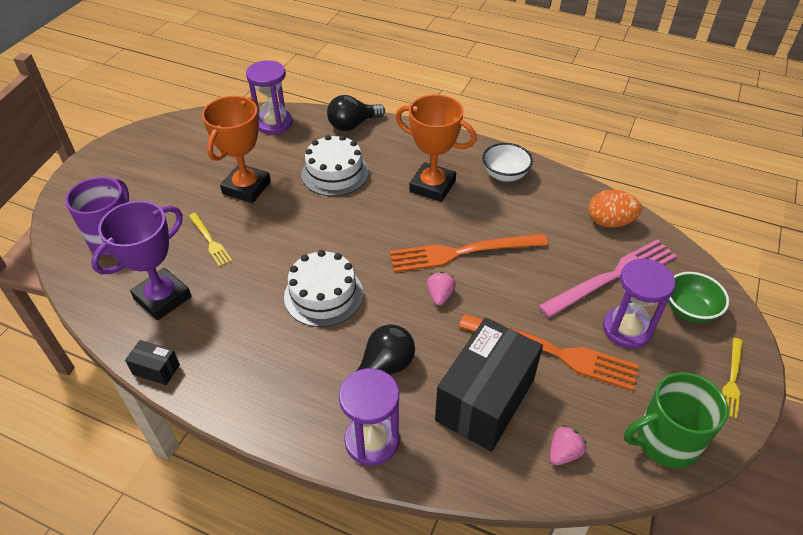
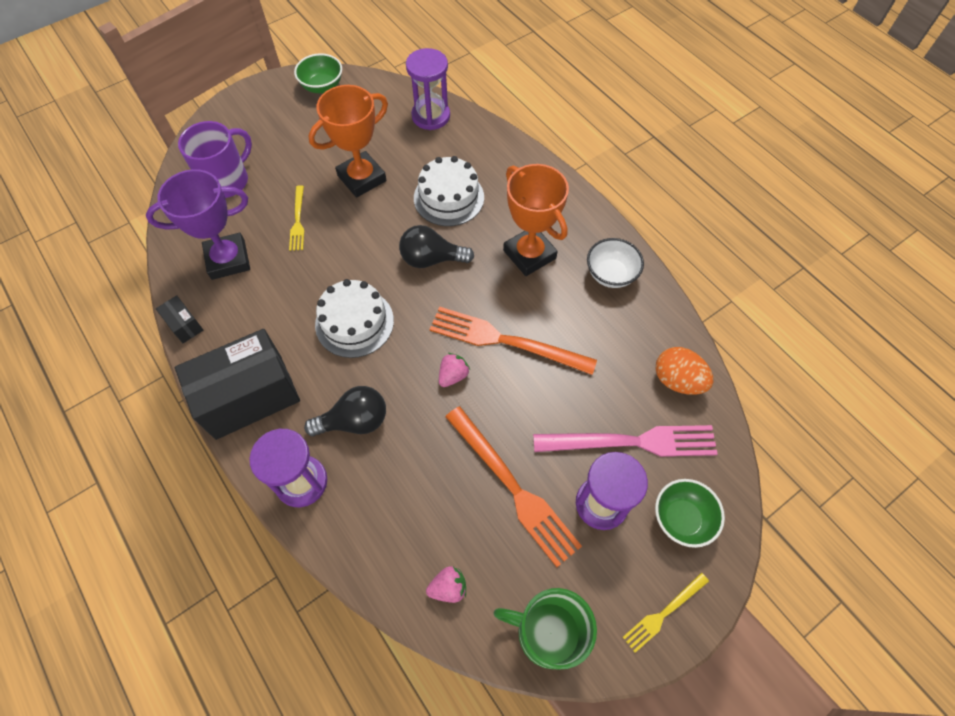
camera: 30 degrees right, 15 degrees up
(157, 135) = (322, 86): none -> green bowl
(353, 125) = (502, 149): black light bulb -> black light bulb (431, 259)
(485, 400) = (418, 499): black box -> black box (249, 396)

